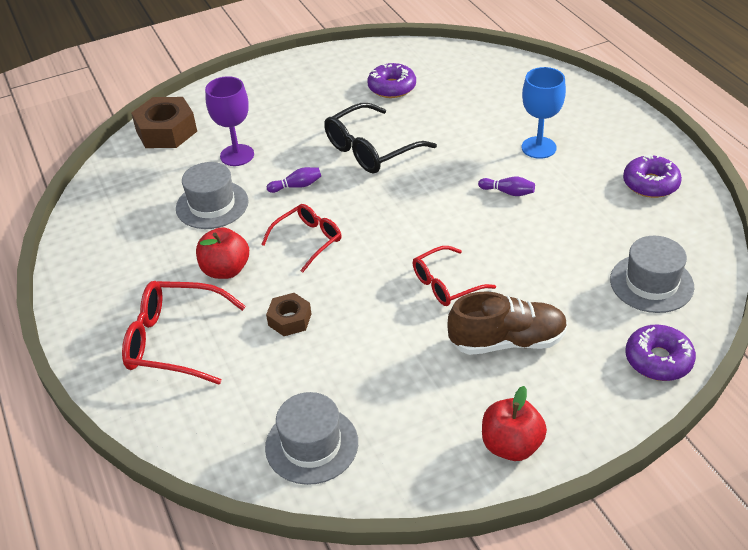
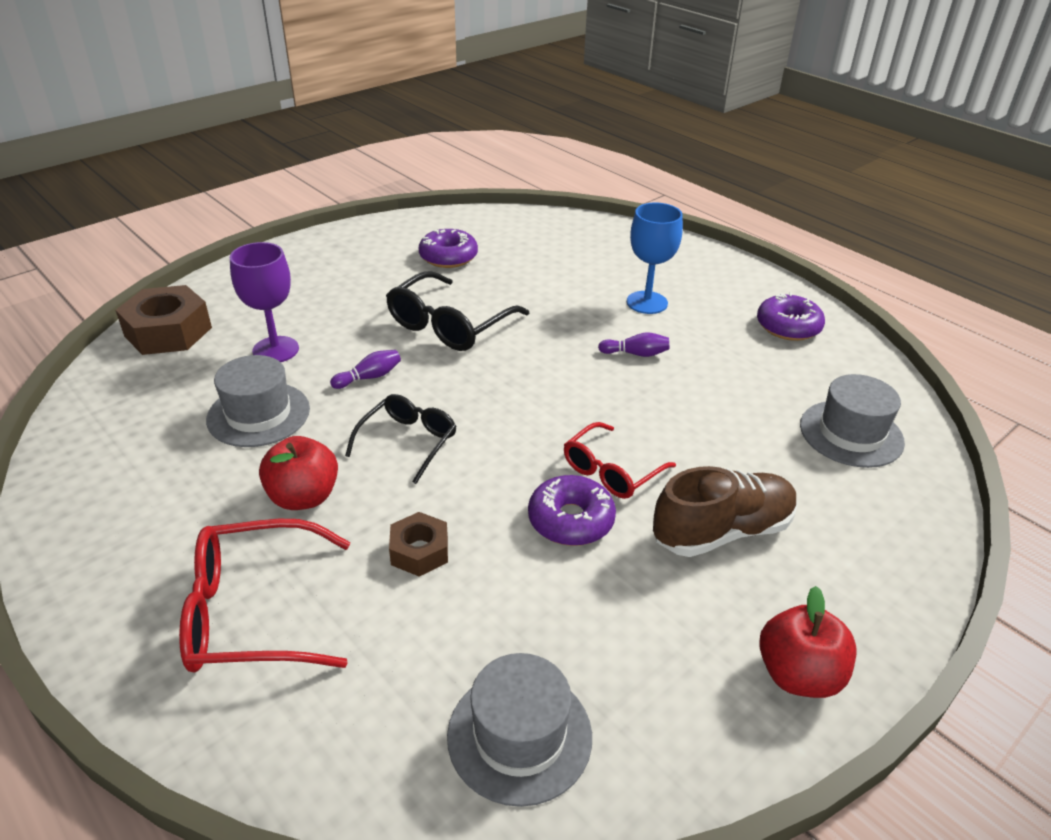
camera: 20 degrees left, 5 degrees down
(308, 240) = (408, 442): red glasses -> black glasses
(658, 360) = (911, 523): purple donut -> purple donut (571, 520)

